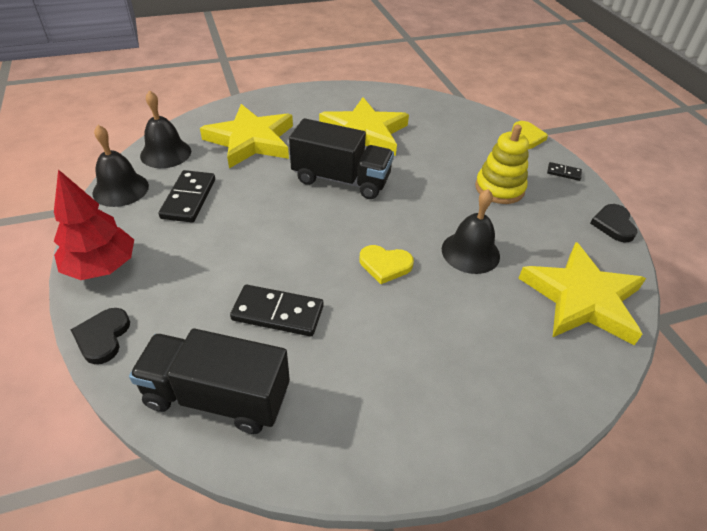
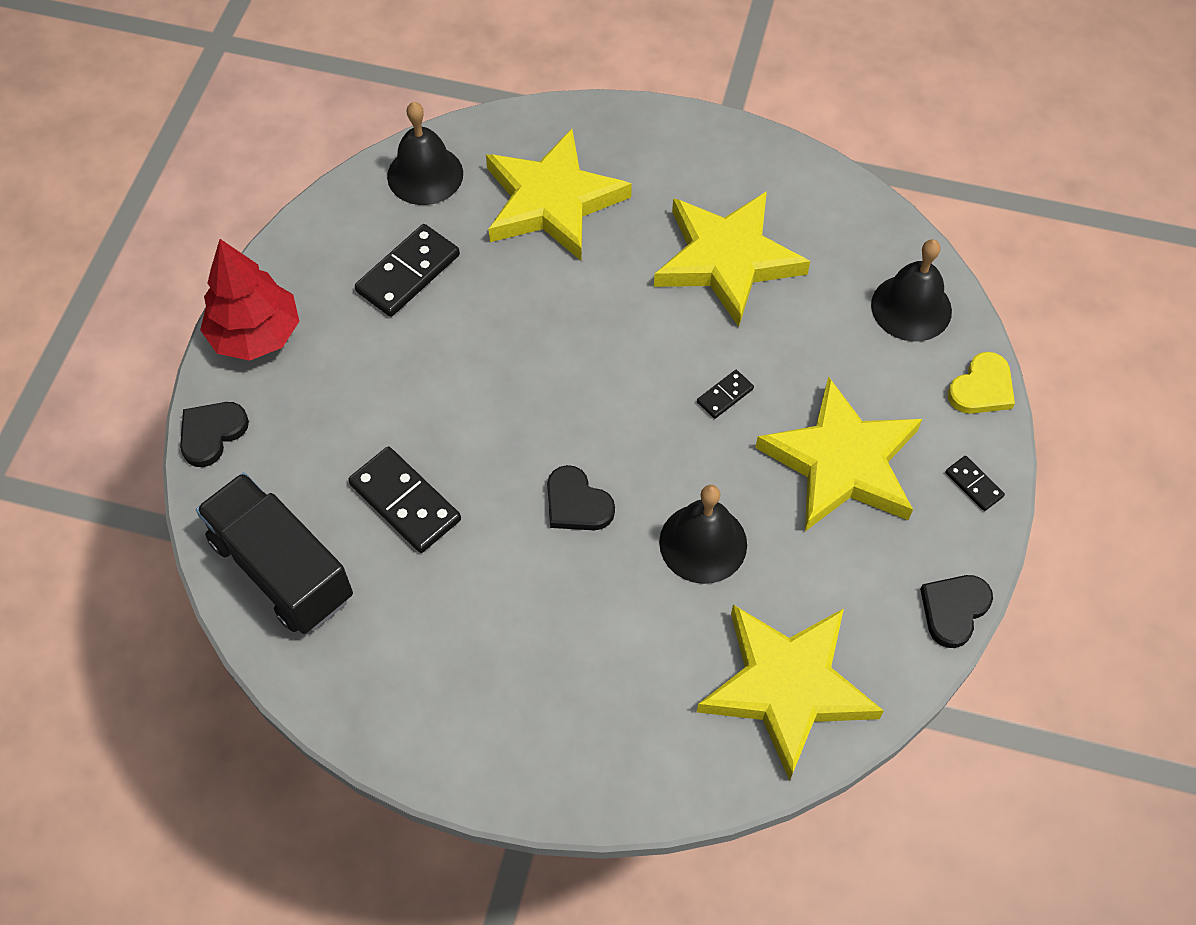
camera: 35 degrees right, 15 degrees up
(120, 189) = (336, 217): black bell -> black bell (911, 307)
(341, 179) = (625, 335): black truck -> none
(385, 265) = (576, 503): yellow heart -> black heart
(416, 184) = (725, 396): none -> black domino
(499, 188) = (842, 462): yellow stacking toy -> yellow star

